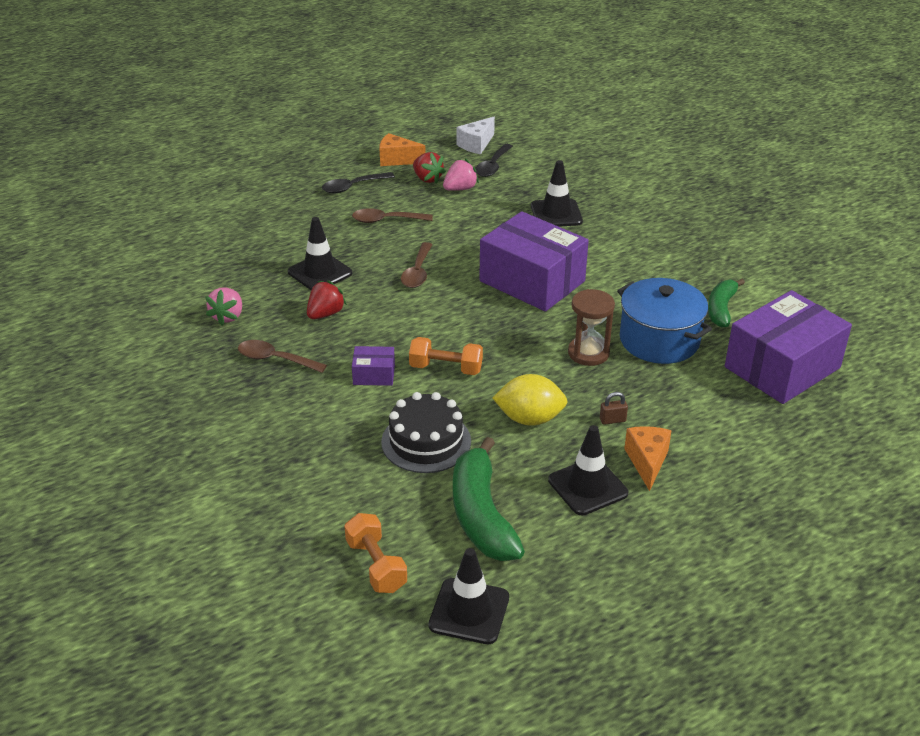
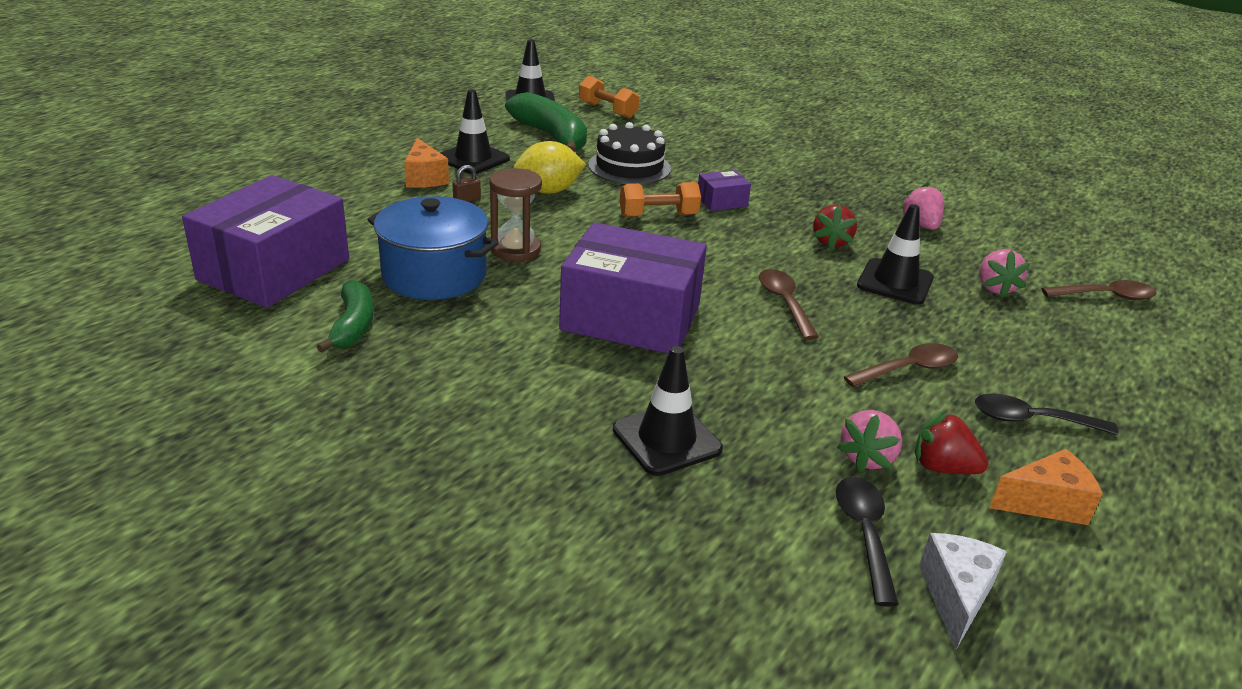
camera: 155 degrees right, 5 degrees down
(254, 255) = (995, 288): none -> pink strawberry
(275, 359) = (825, 200): brown spoon -> brown spoon (1105, 296)
(352, 187) = (1031, 420): black spoon -> black spoon turned 120 degrees counterclockwise

